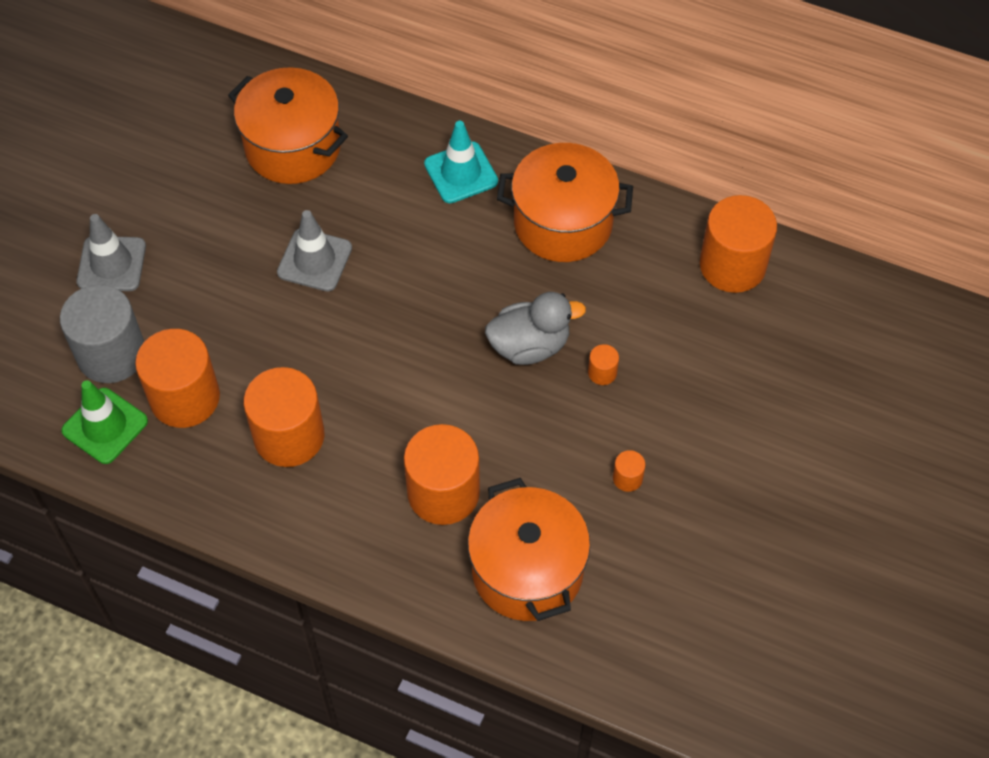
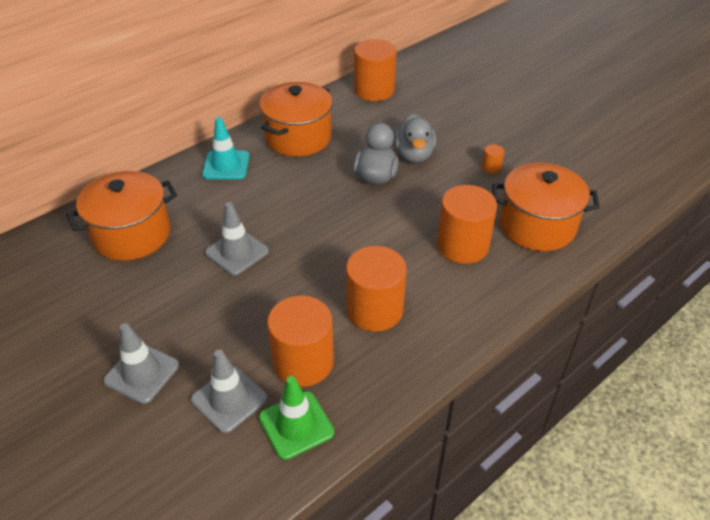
camera: 65 degrees left, 15 degrees down
(111, 354) = (229, 399): grey cylinder -> grey traffic cone
(602, 372) = (413, 155): orange cylinder -> grey duck

